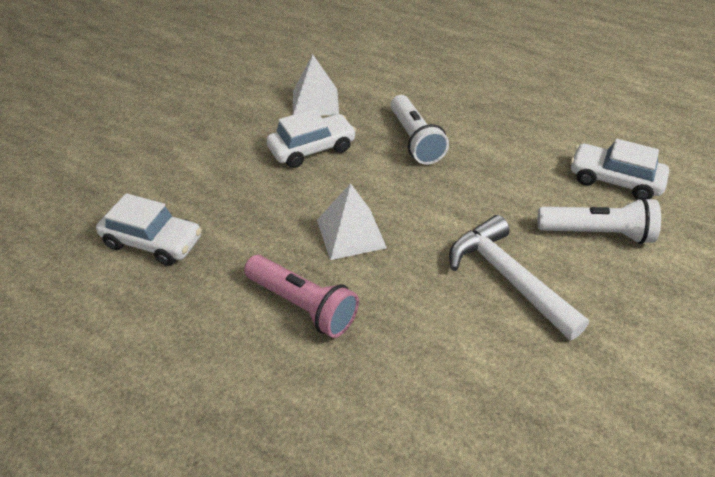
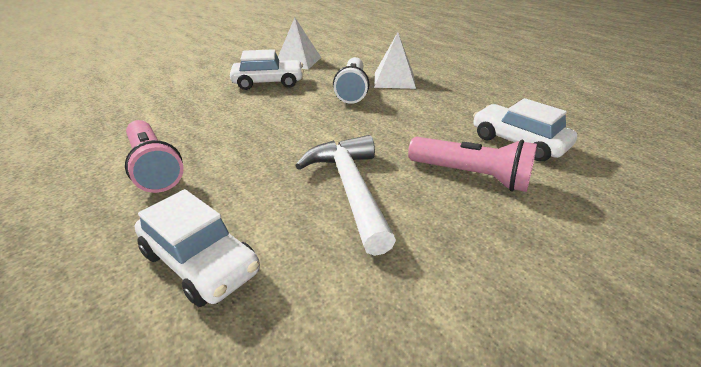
camera: 20 degrees right, 10 degrees down
(153, 242) = (101, 110): white car -> white car (200, 262)
(351, 233) = (244, 132): white pyramid -> white pyramid (394, 80)
(597, 233) = (471, 176): white flashlight -> pink flashlight

